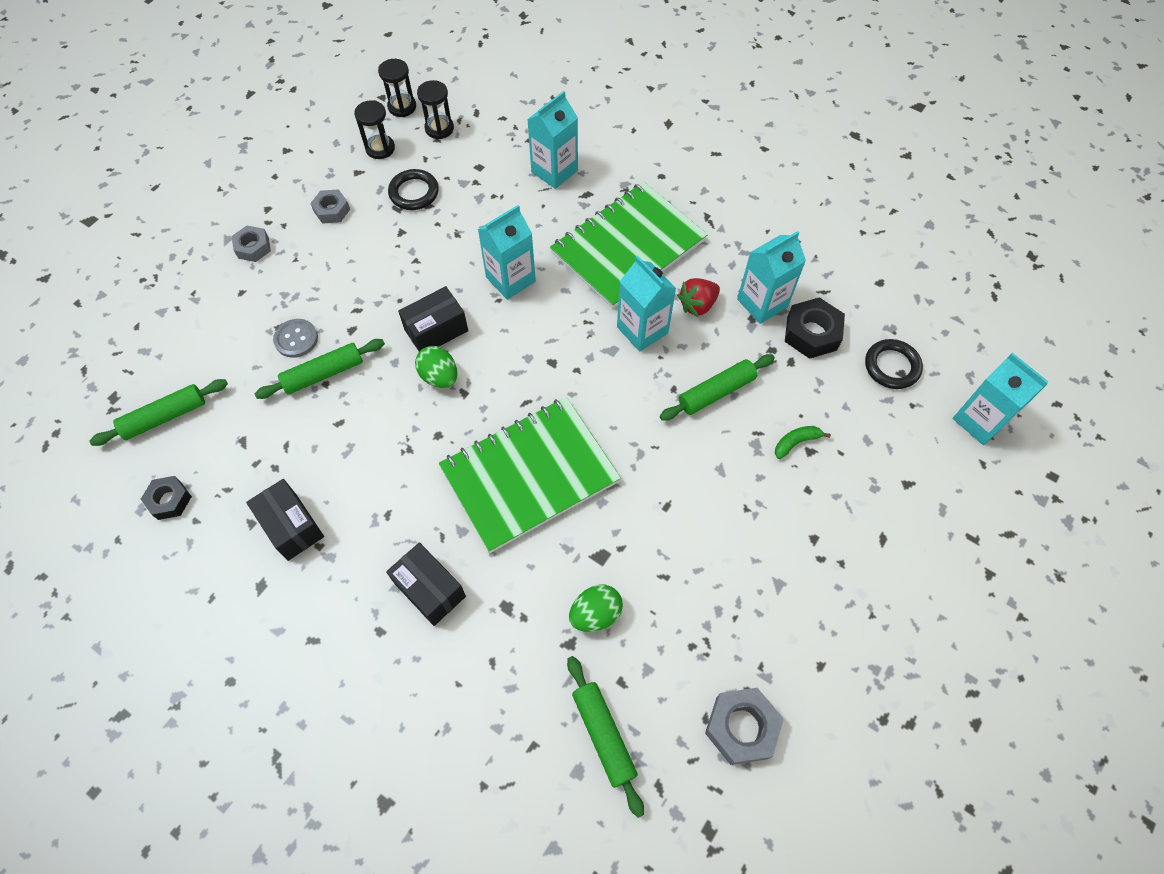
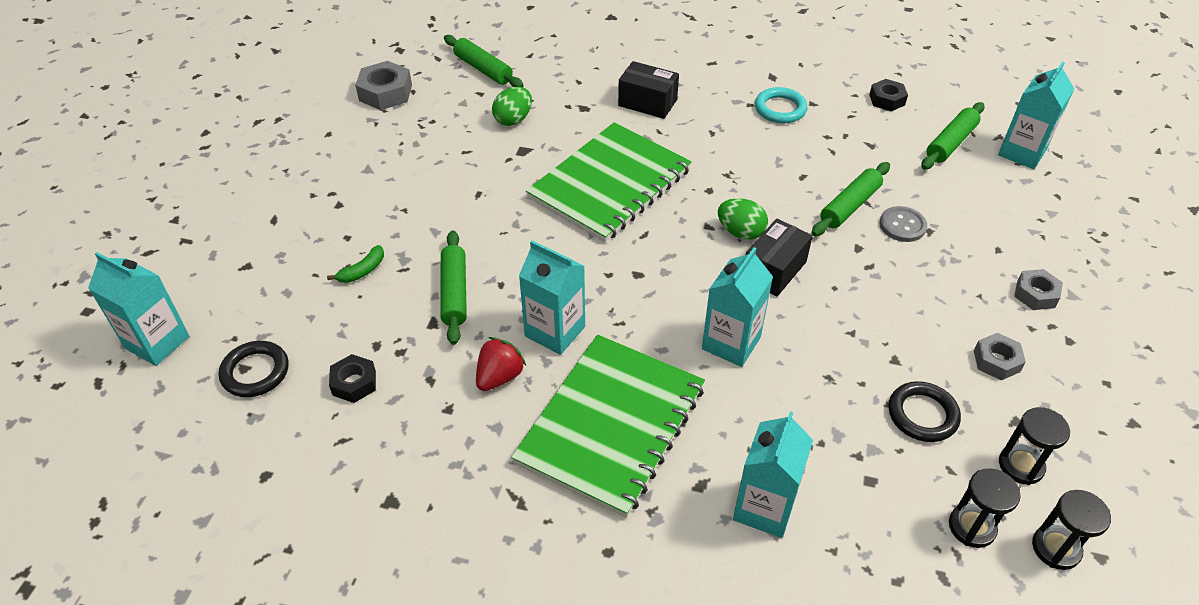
camera: 160 degrees right, 15 degrees down
(291, 526) = (780, 109): black box -> turquoise ring
(716, 392) = (454, 293): green rolling pin -> green rolling pin turned 45 degrees counterclockwise
(762, 303) = (420, 402): turquoise carton -> turquoise carton (1022, 152)
(811, 333) = (354, 383): black nut -> black nut, size x0.65

